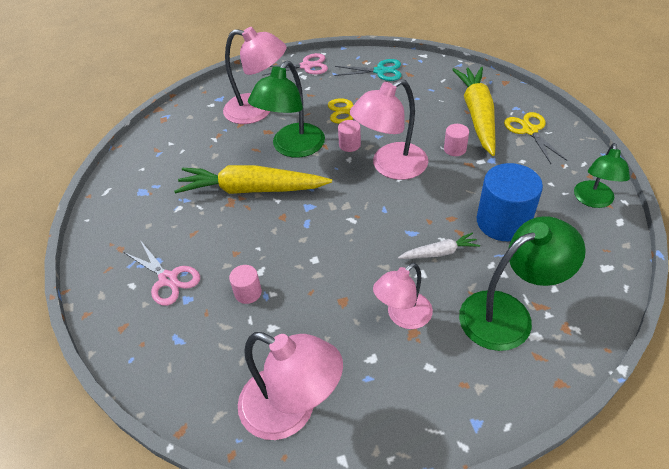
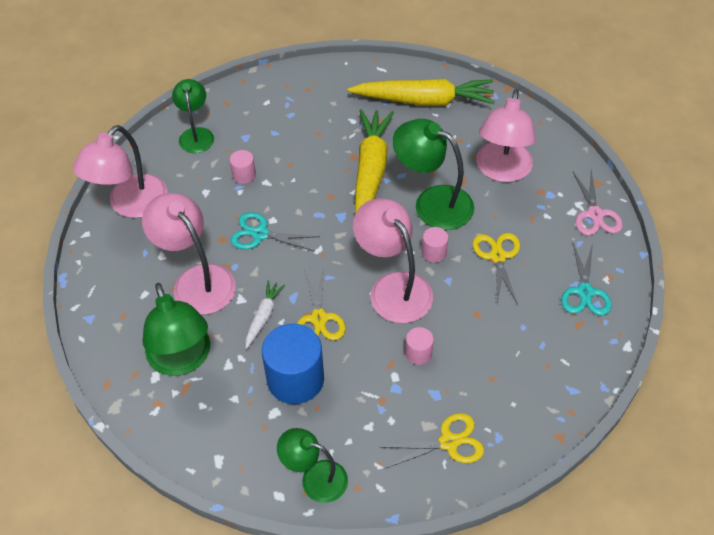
camera: 90 degrees right, 5 degrees up
(168, 279) = (268, 123): pink scissors -> none
(173, 352) = (196, 134): none -> green lamp
(334, 267) = (260, 234): none -> turquoise scissors
(403, 316) = (196, 280): pink lamp -> pink lamp, size x1.56
(433, 212) = (319, 318): none -> yellow scissors
(439, 252) = (263, 317): white carrot -> white carrot turned 150 degrees counterclockwise
(477, 115) = (483, 388): yellow carrot -> yellow carrot (424, 101)

